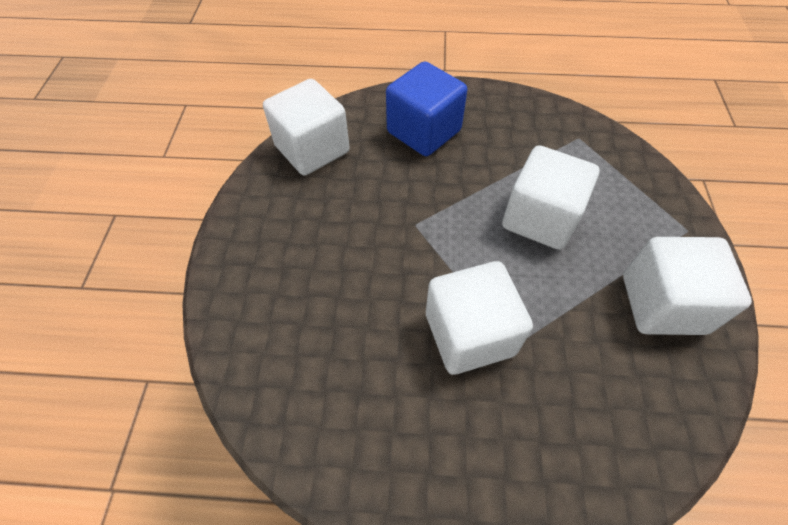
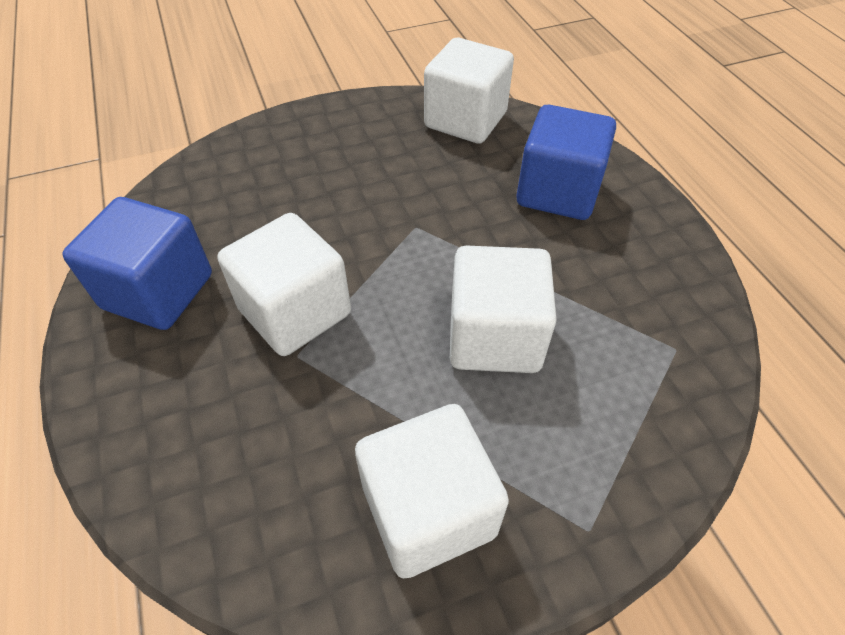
camera: 65 degrees right, 5 degrees down
(399, 442) = (158, 291): none -> blue cube

